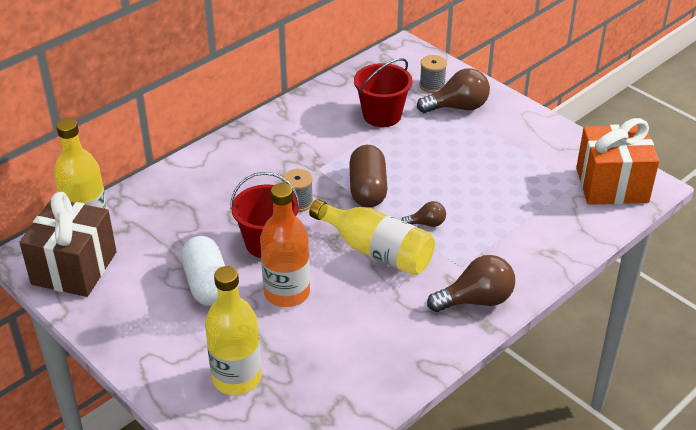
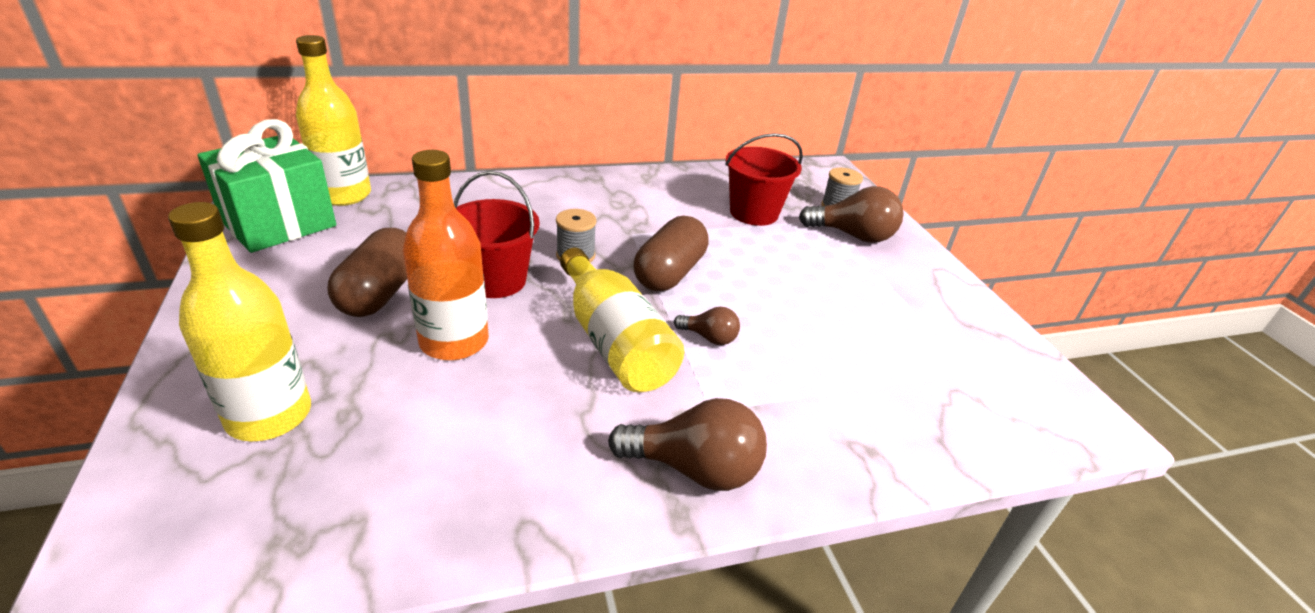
camera: 25 degrees right, 5 degrees down
(74, 268) = (279, 223): brown gift -> green gift
(207, 284) = (380, 293): white capsule -> brown capsule
(612, 185) = (1025, 398): orange gift -> none

